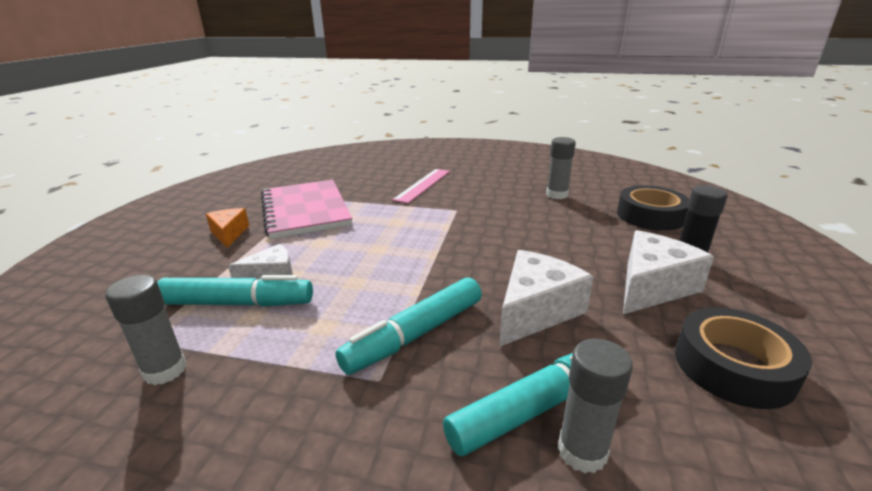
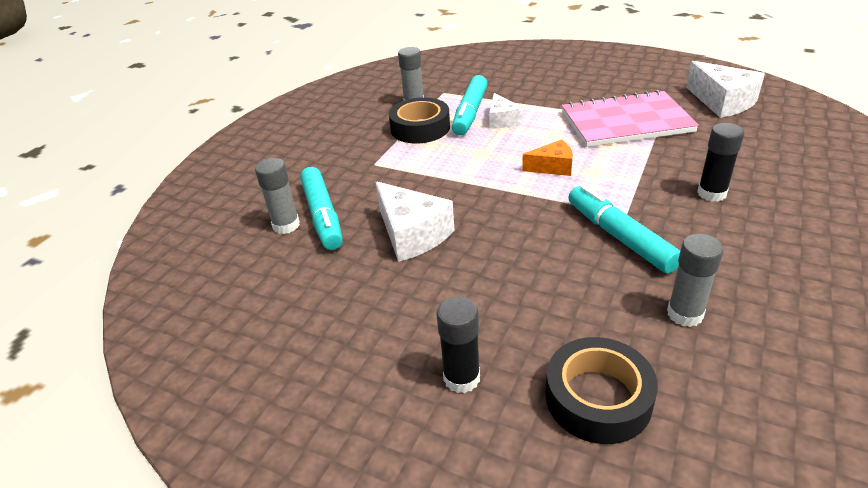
camera: 105 degrees right, 10 degrees up
(229, 233) = (577, 94): orange cheese -> orange cheese (552, 167)
(415, 334) = (408, 177): turquoise marker -> turquoise marker (619, 237)
(423, 185) = (711, 193): pink ruler -> black glue stick
(652, 286) = (419, 318): white cheese -> white cheese (722, 102)
(733, 366) = (301, 319): black tape -> black tape (420, 128)

